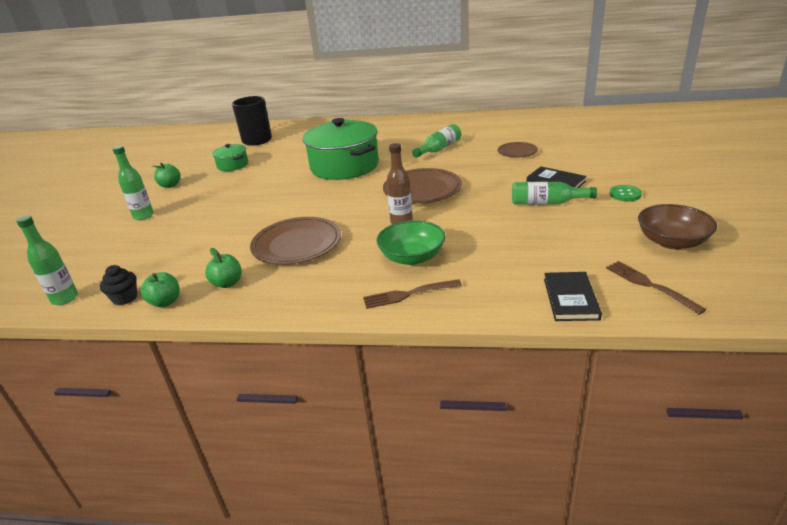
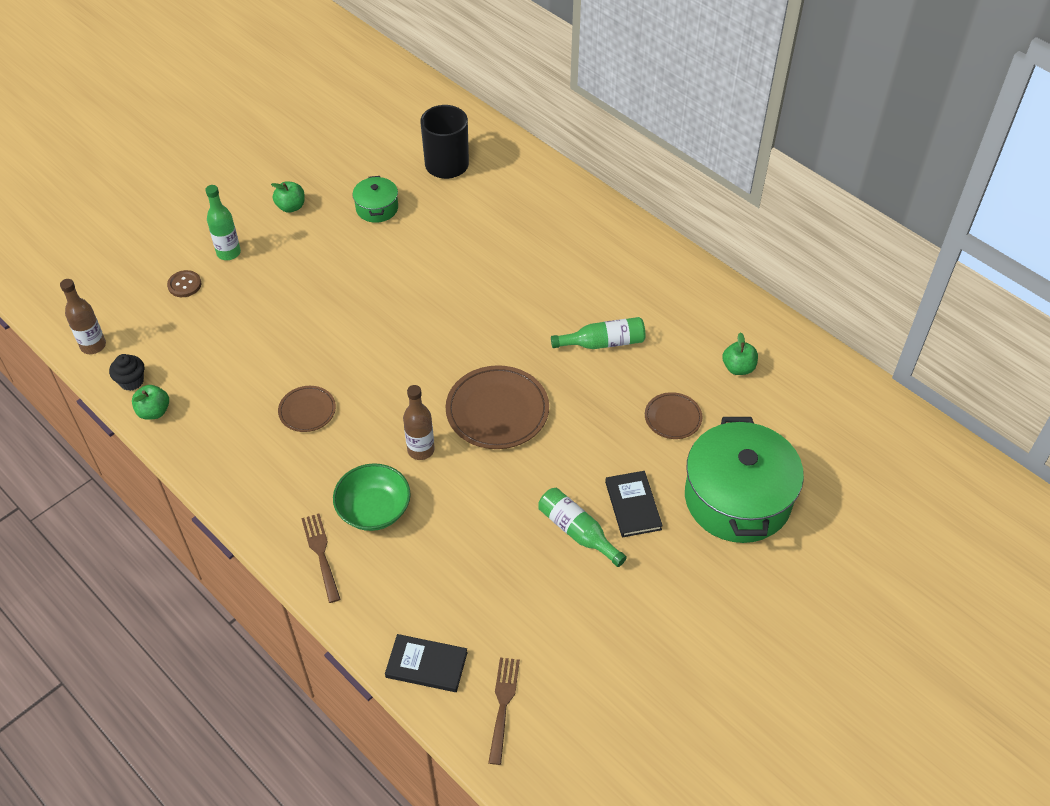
camera: 35 degrees right, 20 degrees up
(65, 298) = (93, 346): green bottle -> brown bottle
(122, 240) = (184, 285): none -> brown button
(227, 283) = (212, 423): green apple -> green apple (738, 368)
(297, 244) = (307, 410): brown plate -> brown plate, size x0.56
(344, 166) = (475, 301): green pot -> green pot (737, 498)
(408, 294) = (321, 554): brown fork -> brown fork turned 45 degrees clockwise
(570, 298) = (426, 665): black book -> black book turned 60 degrees clockwise
(625, 194) = (666, 582): green button -> none
(671, 242) = (600, 678): brown bowl -> none

